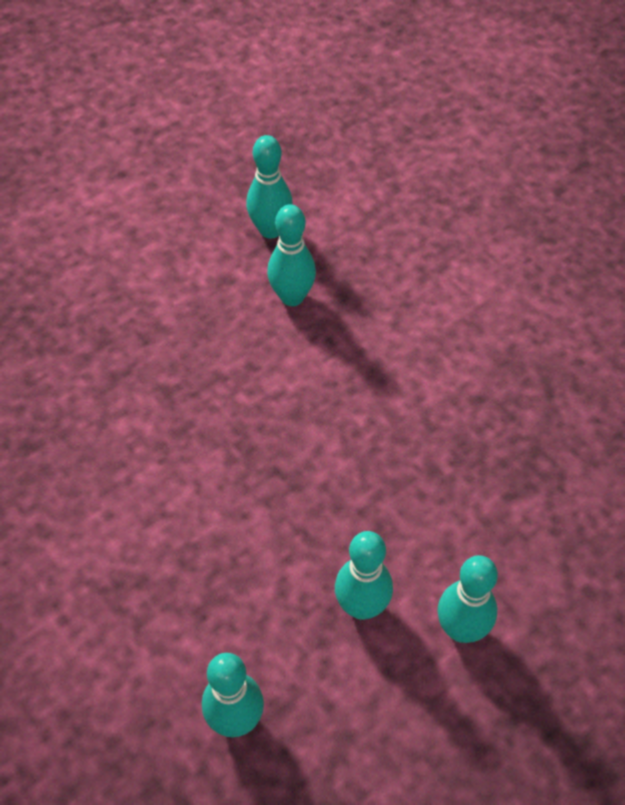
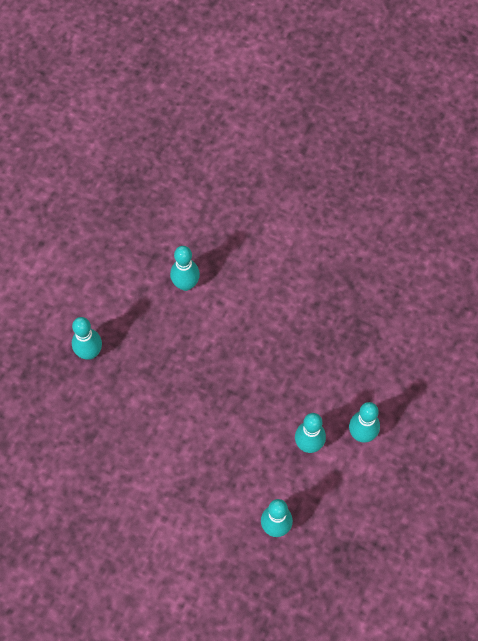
camera: 25 degrees left, 10 degrees up
(270, 230) = (151, 245): turquoise bowling pin -> turquoise bowling pin (89, 352)

